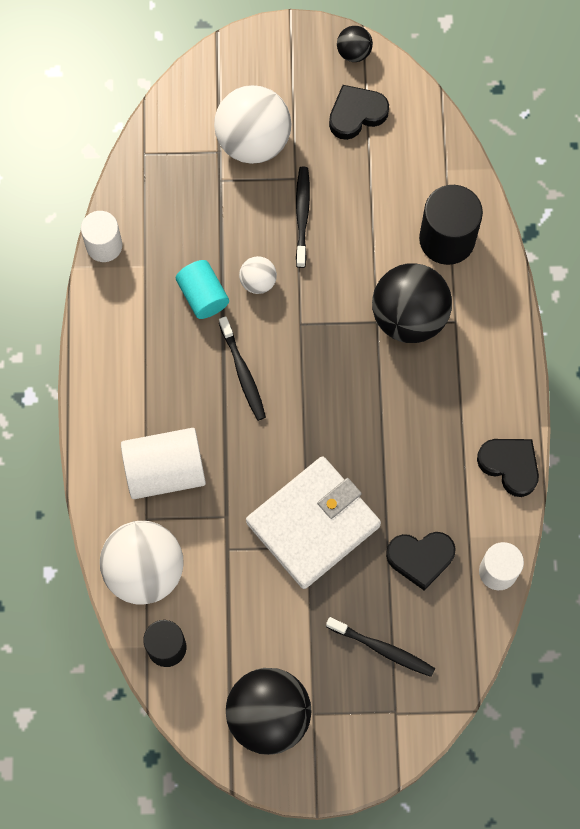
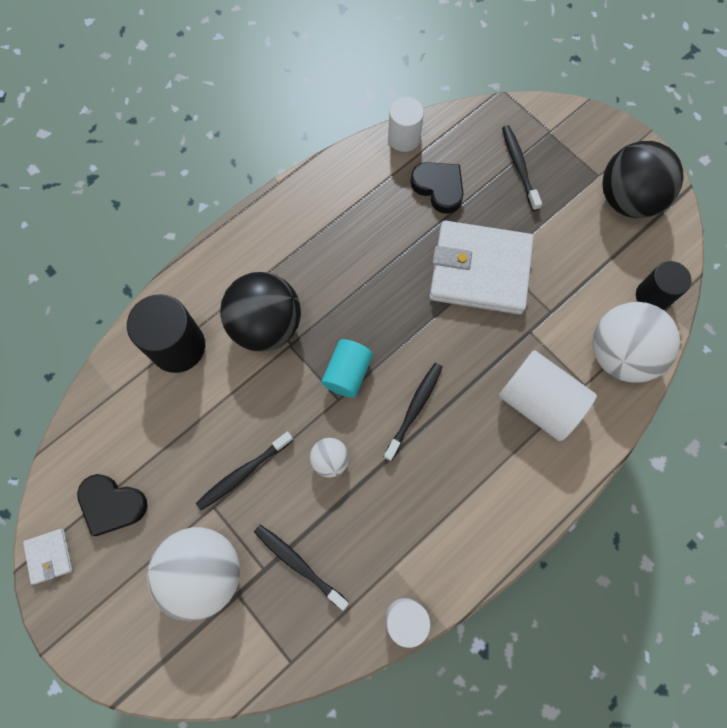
camera: 130 degrees left, 0 degrees up
(203, 205) = (298, 564): none -> black toothbrush
(203, 296) = (378, 494): turquoise cylinder -> turquoise cylinder (347, 373)
(354, 52) = (49, 556): black ball -> white wallet
(510, 466) = (324, 181): black heart -> none

